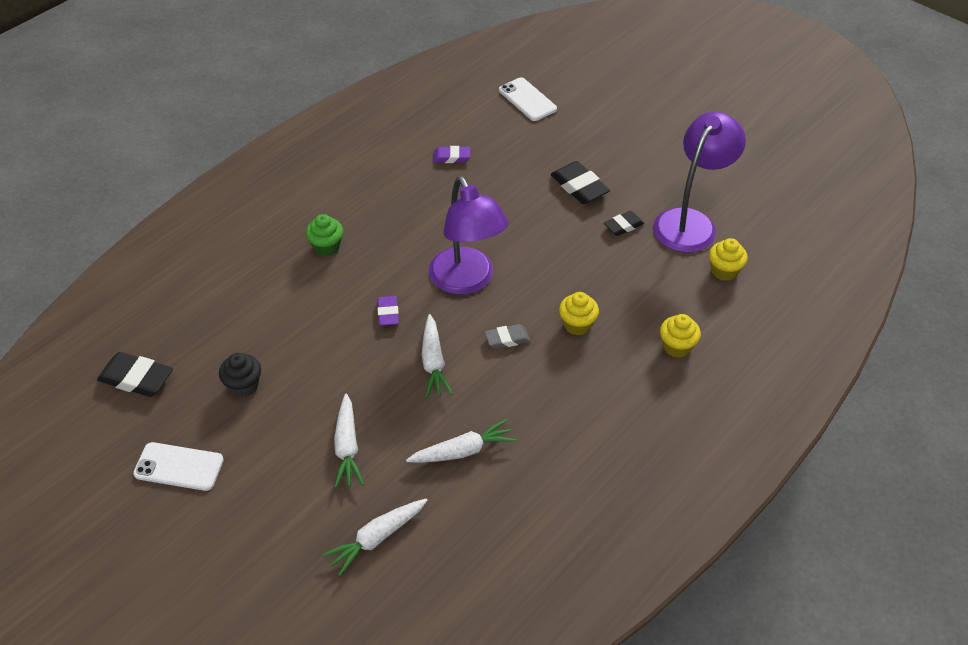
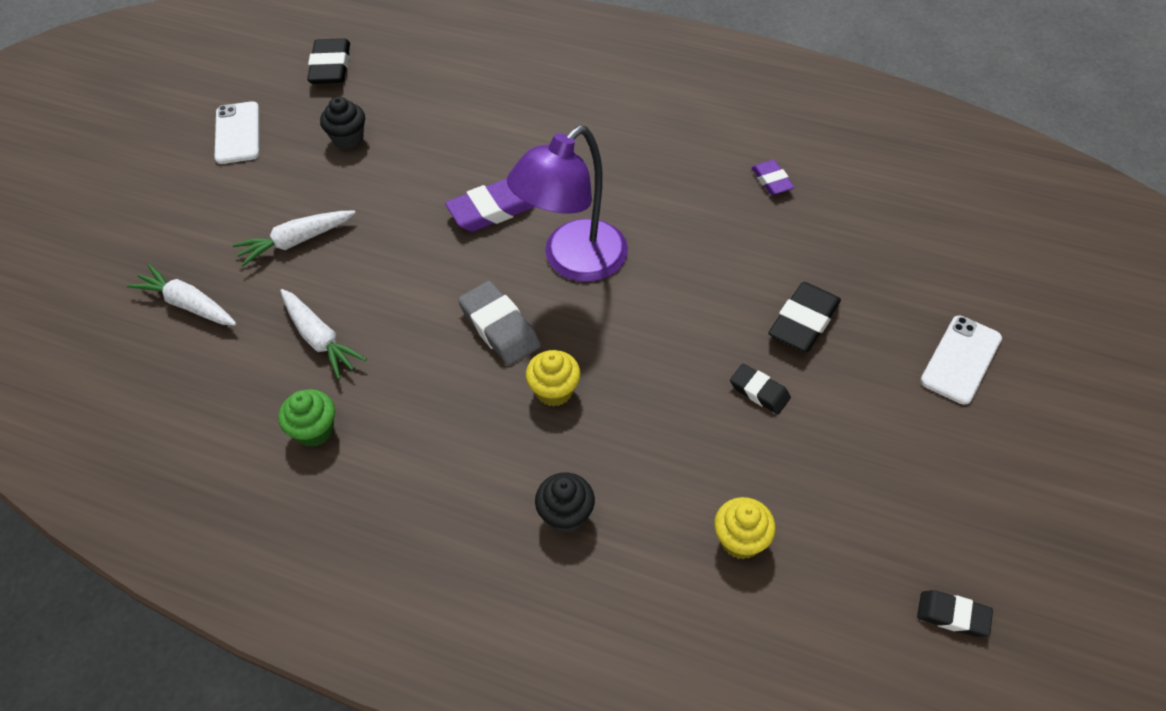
camera: 70 degrees right, 5 degrees up
(326, 247) = (563, 128): green cupcake -> green cupcake (314, 430)
(388, 313) = (491, 210): purple eraser -> purple eraser, size x1.63
(433, 362) = (436, 272): white carrot -> none
(507, 339) = (499, 327): grey eraser -> grey eraser, size x1.63
(527, 100) = (933, 218): white phone -> white phone (961, 360)
(677, 347) = (565, 515): yellow cupcake -> black cupcake
(690, 222) = (816, 471): purple lamp -> none
(798, 204) = (952, 615): none -> black eraser

